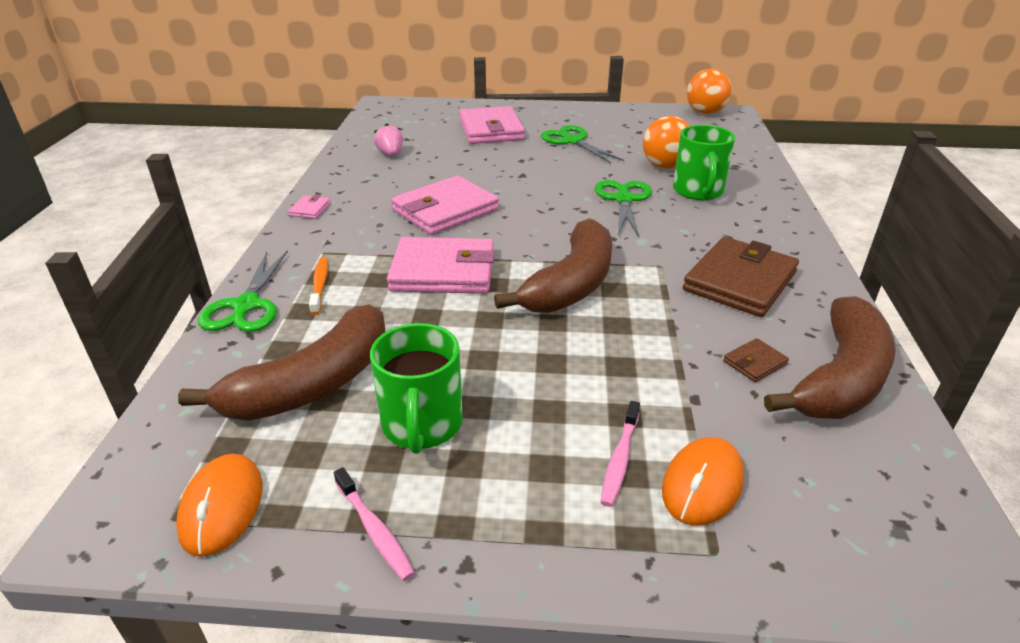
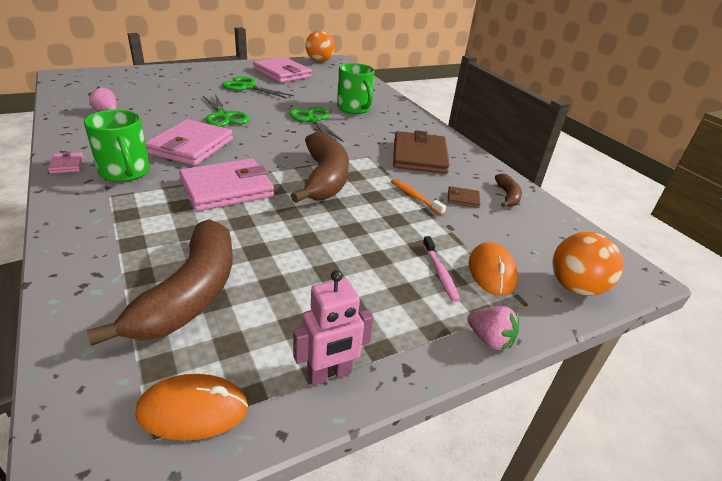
camera: 35 degrees left, 0 degrees up
(222, 507) = (193, 410): orange mouse -> orange mouse turned 60 degrees counterclockwise
(246, 306) = (71, 253): green scissors -> green scissors (224, 116)
(320, 285) = (130, 220): orange toothbrush -> orange toothbrush (415, 197)
(374, 530) = (329, 374): pink toothbrush -> pink robot
(422, 425) = (302, 294): green mug -> green mug (125, 172)
(491, 130) = (179, 86): pink wallet -> pink wallet (282, 73)
(611, 576) = (490, 339): none -> pink strawberry
(665, 166) = (322, 96): orange ball -> orange ball (575, 287)
(754, 363) = (463, 199): brown wallet -> brown wallet turned 75 degrees clockwise
(840, 378) = (507, 196): brown banana -> brown banana, size x0.47

